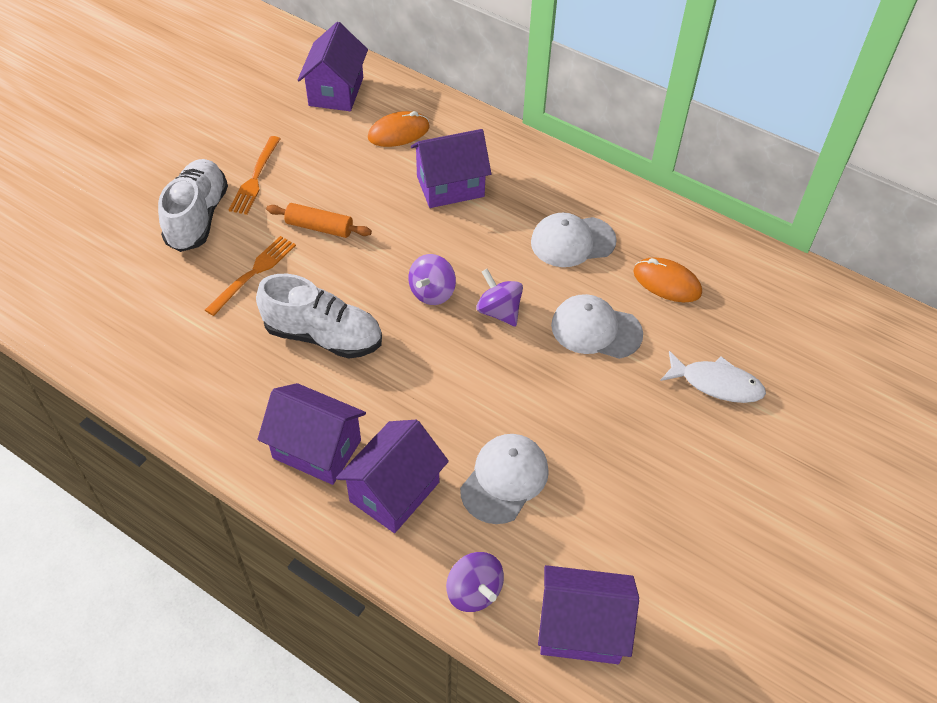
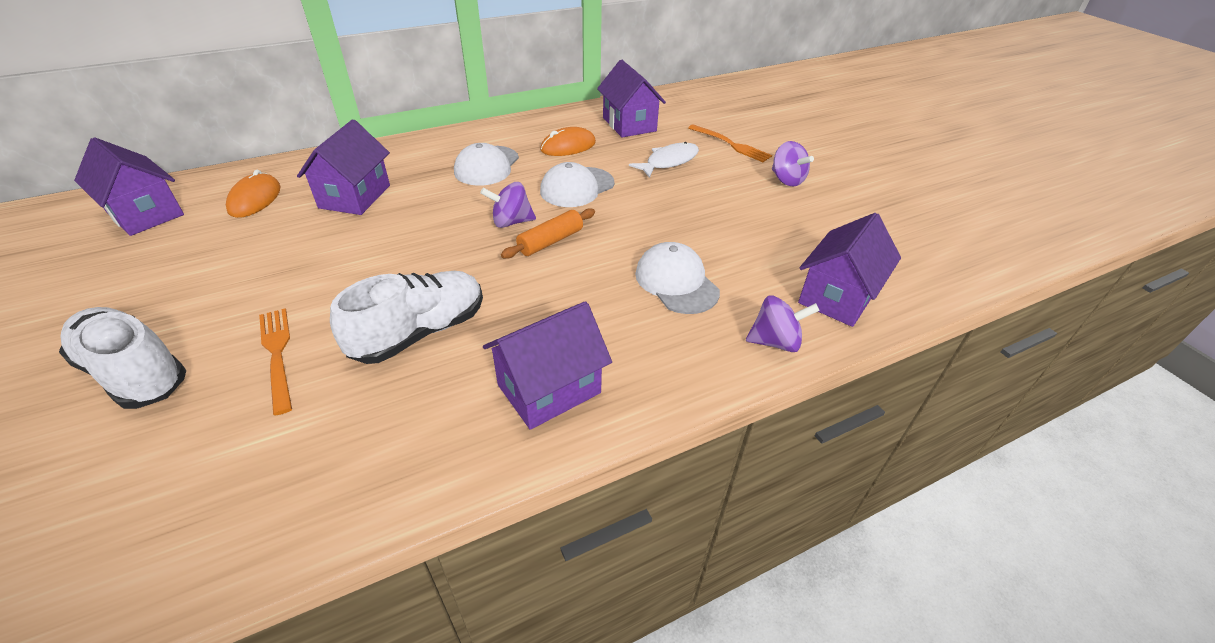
camera: 60 degrees left, 10 degrees down
(255, 178) = (157, 306): orange fork -> orange fork (731, 144)
(319, 227) = (288, 285): orange rolling pin -> orange rolling pin (550, 241)
(394, 491) = (640, 352): purple house -> purple house (629, 124)
(432, 292) = (451, 247): purple spinning top -> purple spinning top (786, 180)

